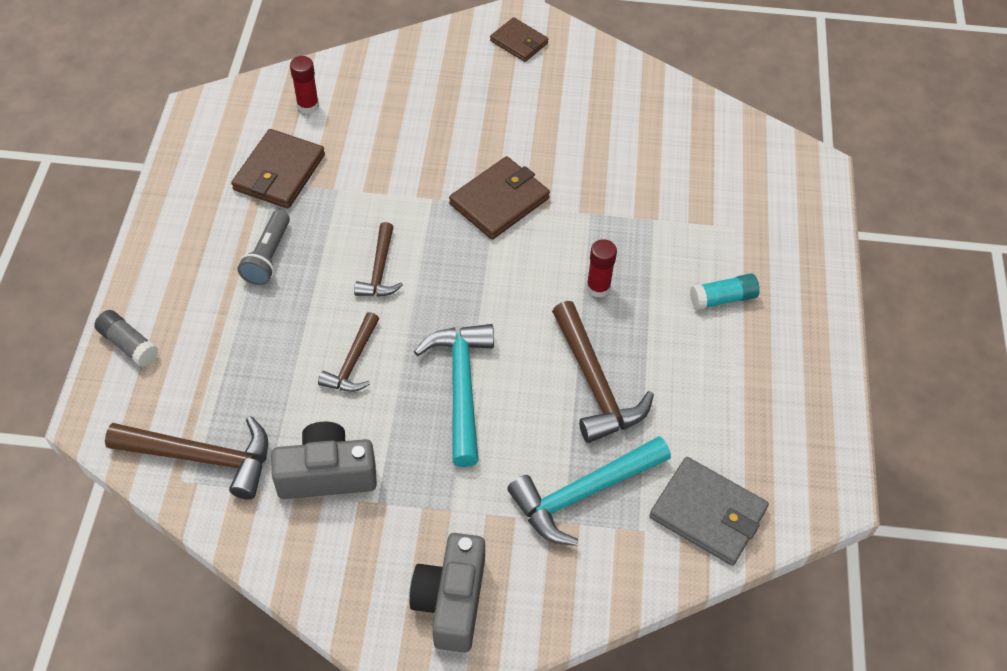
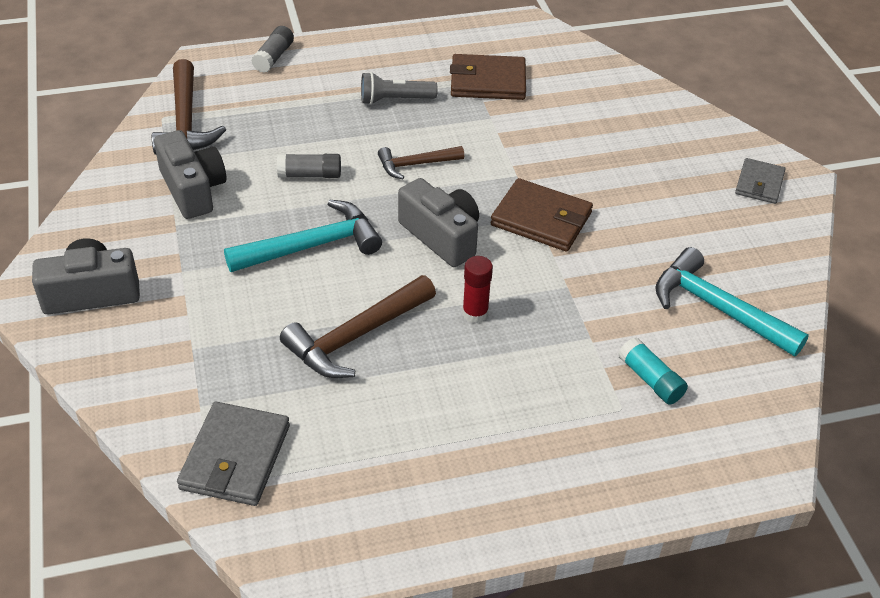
camera: 70 degrees right, 10 degrees down
(308, 106) = (573, 76): red glue stick -> none
(353, 362) = (310, 175): brown hammer -> grey glue stick
(491, 281) = (441, 236): none -> grey camera
(519, 42) = (759, 184): brown wallet -> grey wallet
(584, 493) = (227, 356): turquoise hammer -> turquoise hammer (718, 308)
(723, 298) = (515, 417): turquoise glue stick -> turquoise glue stick (650, 380)

